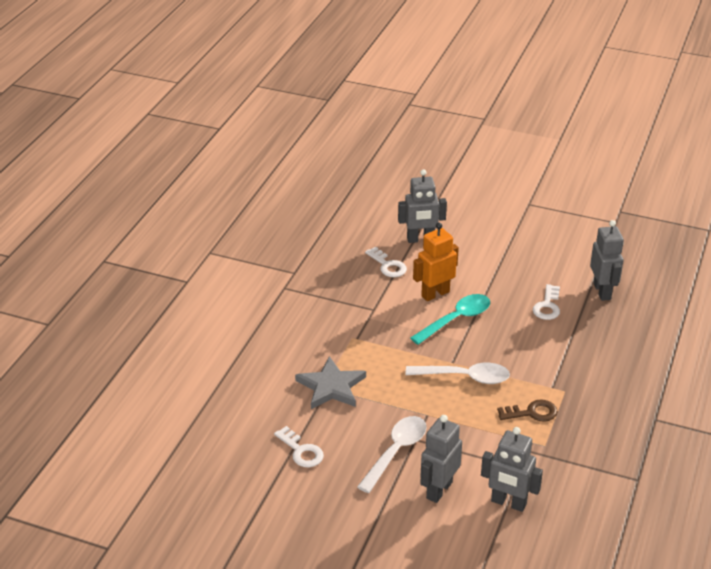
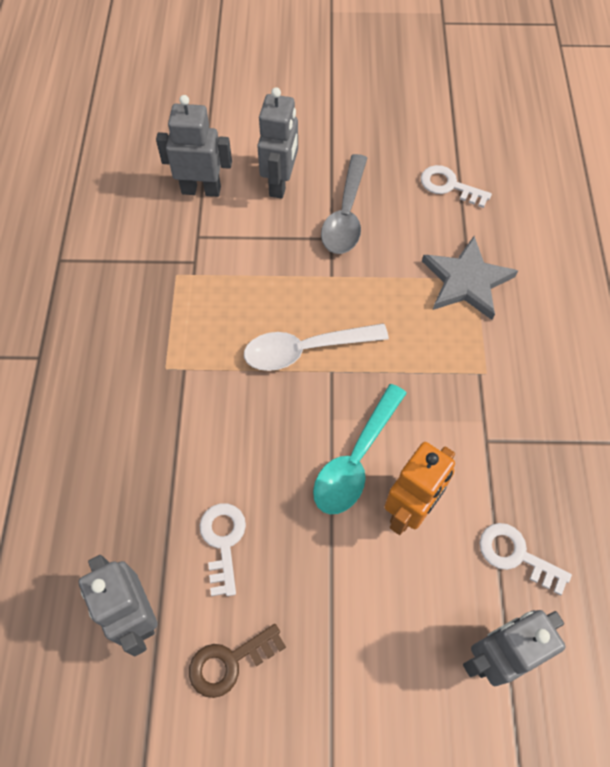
camera: 160 degrees right, 25 degrees up
(396, 452) = (346, 215): white spoon -> grey spoon
(531, 413) = (202, 318): brown key -> brown key (230, 662)

